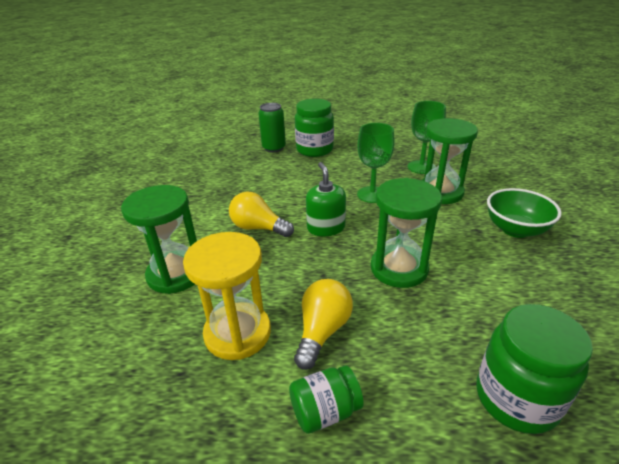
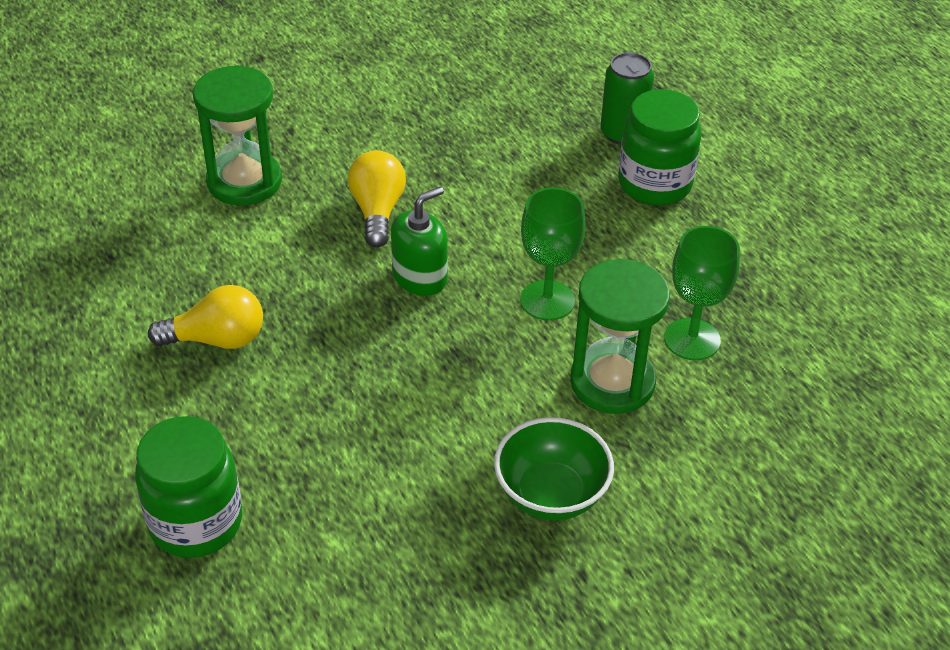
camera: 60 degrees right, 10 degrees up
(237, 333) = (180, 273): yellow hourglass -> none
(325, 411) = (113, 375): green jar -> none
(399, 268) = (369, 378): green hourglass -> none

